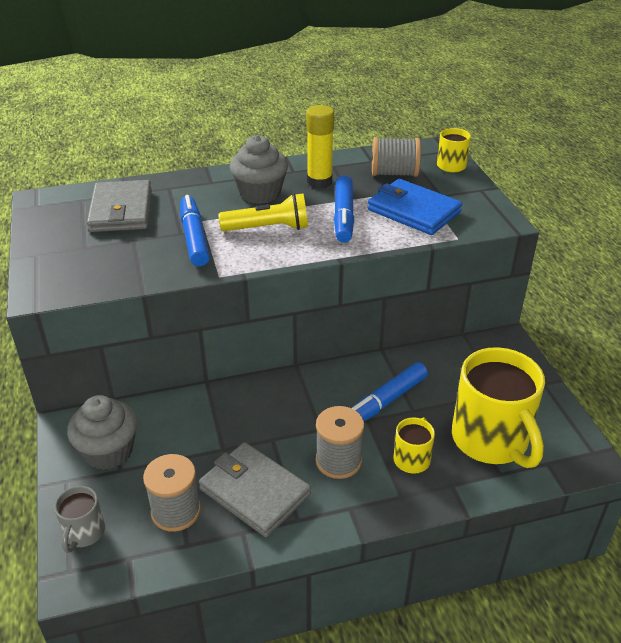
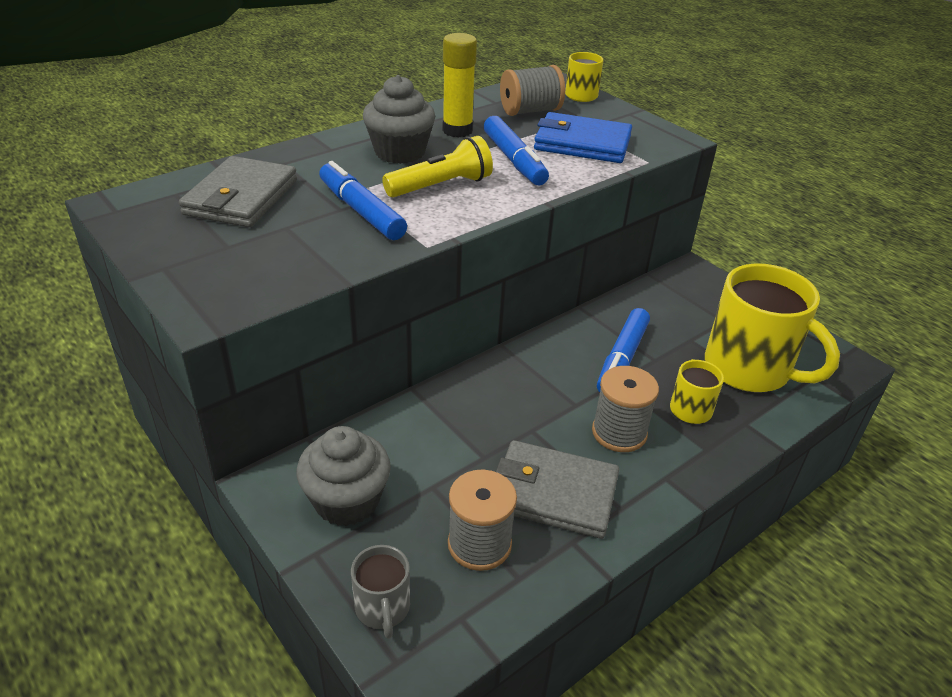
camera: 25 degrees left, 0 degrees up
(121, 210) = (241, 197): grey wallet -> grey wallet turned 45 degrees clockwise

